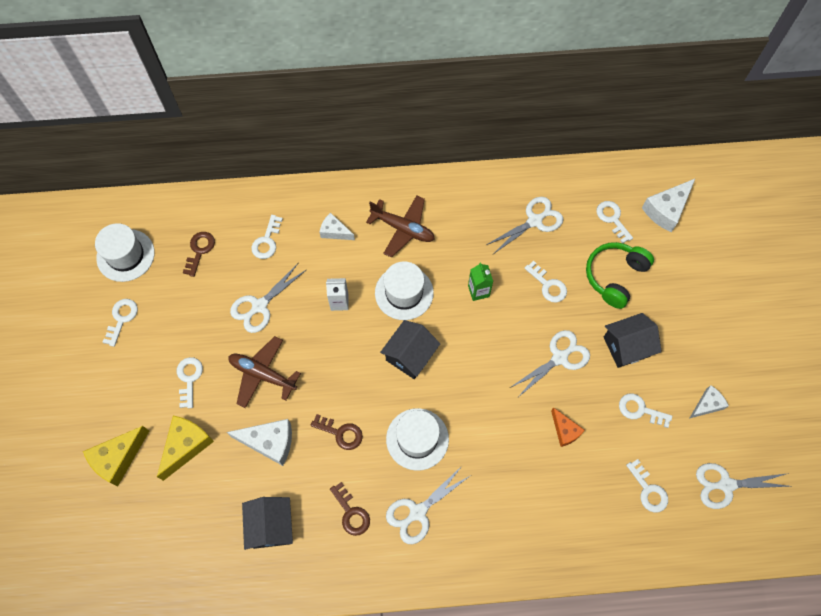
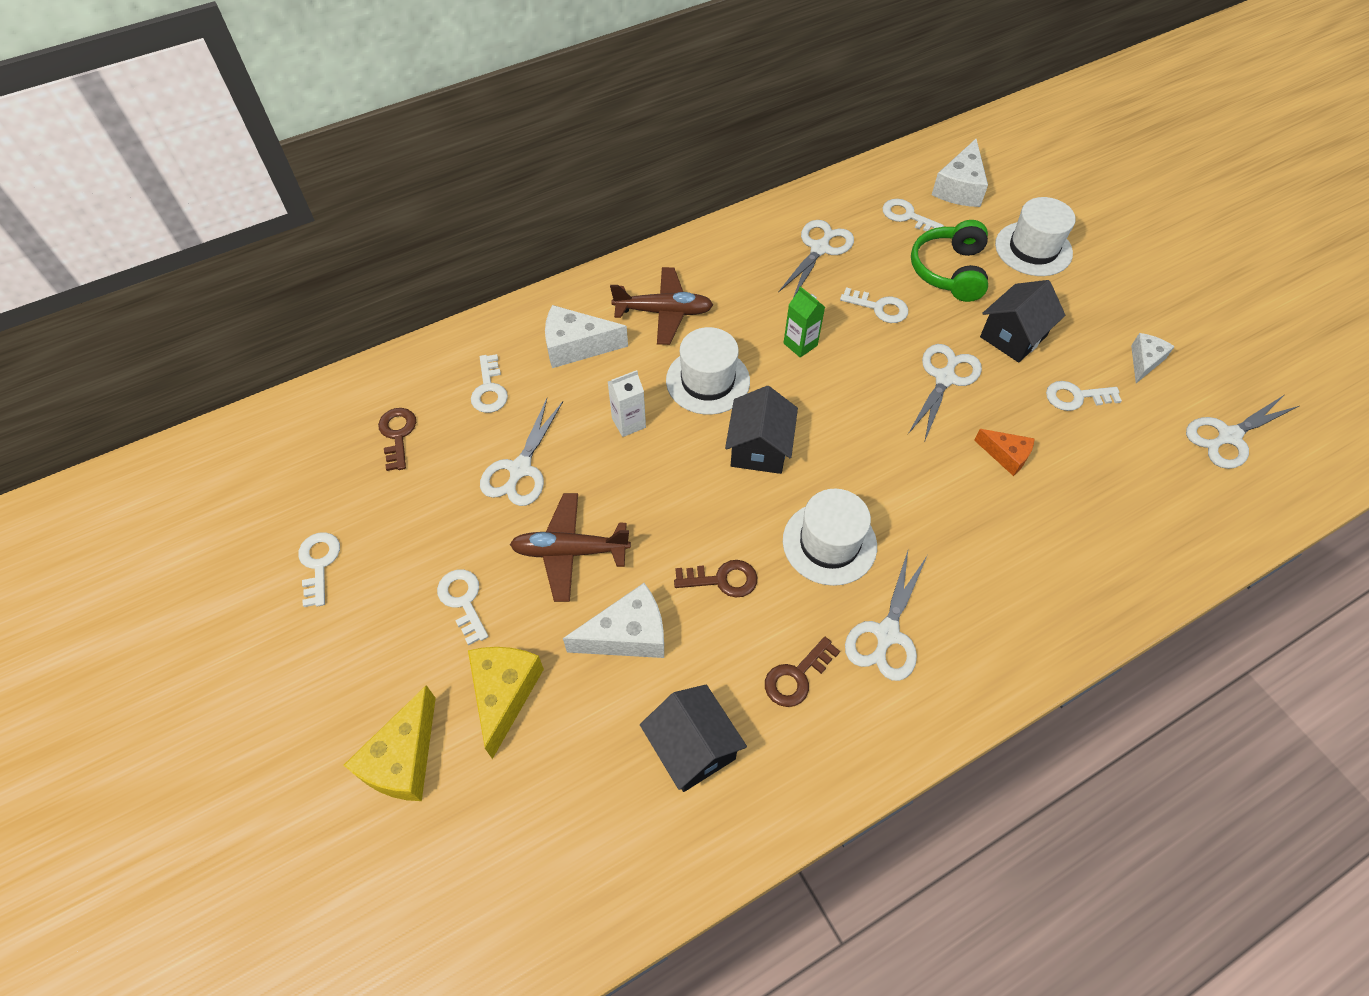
camera: 25 degrees left, 10 degrees down
(125, 255) = (287, 480): white hat -> white hat (1033, 249)
(335, 231) = (576, 346): white cheese -> white cheese, size x1.61
(351, 513) = (797, 676): brown key -> brown key turned 105 degrees clockwise
(648, 490) = (1148, 480): white key -> none

